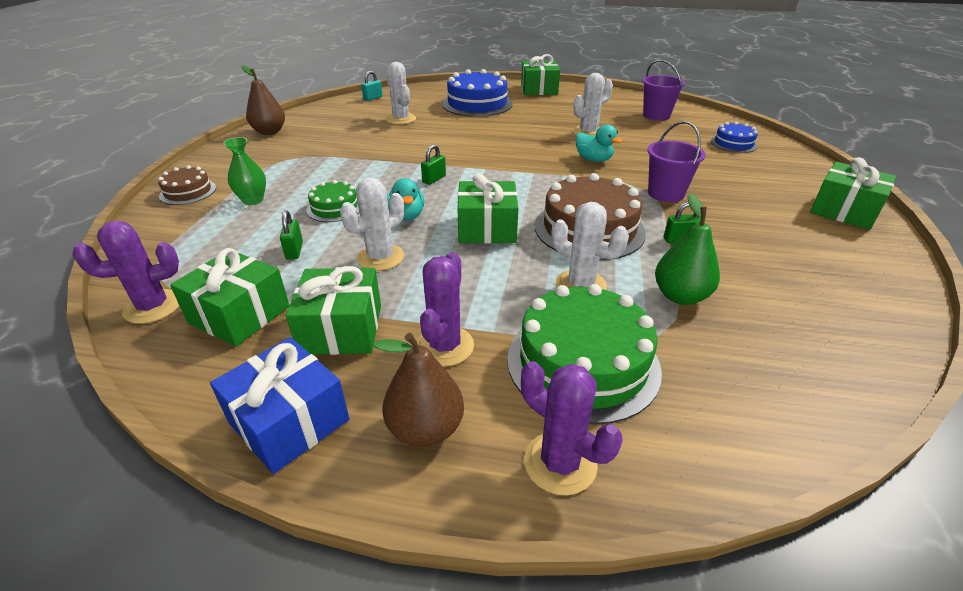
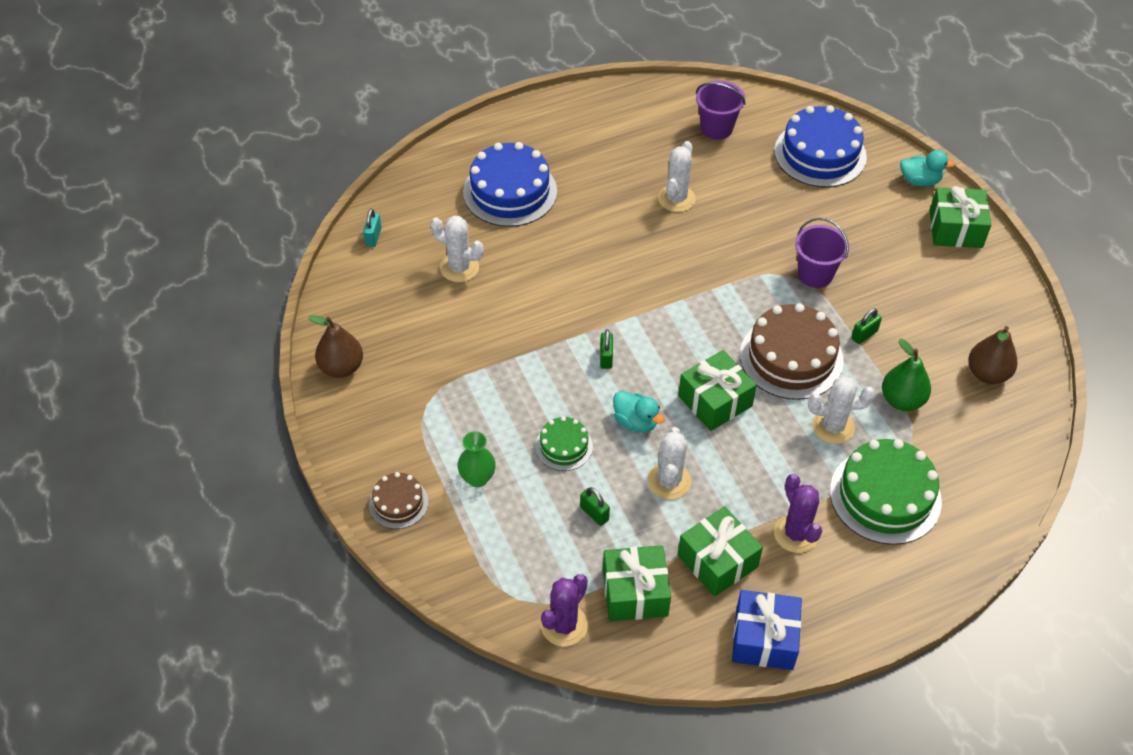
camera: 35 degrees left, 15 degrees up
(425, 429) = (841, 595): brown pear -> brown pear (987, 374)
(539, 89) = (548, 122): green gift -> none
(560, 463) = (924, 571): purple cactus -> none
(593, 159) = (718, 248): turquoise duck -> turquoise duck (920, 181)
(733, 143) = (820, 154): blue cake -> blue cake, size x1.88

